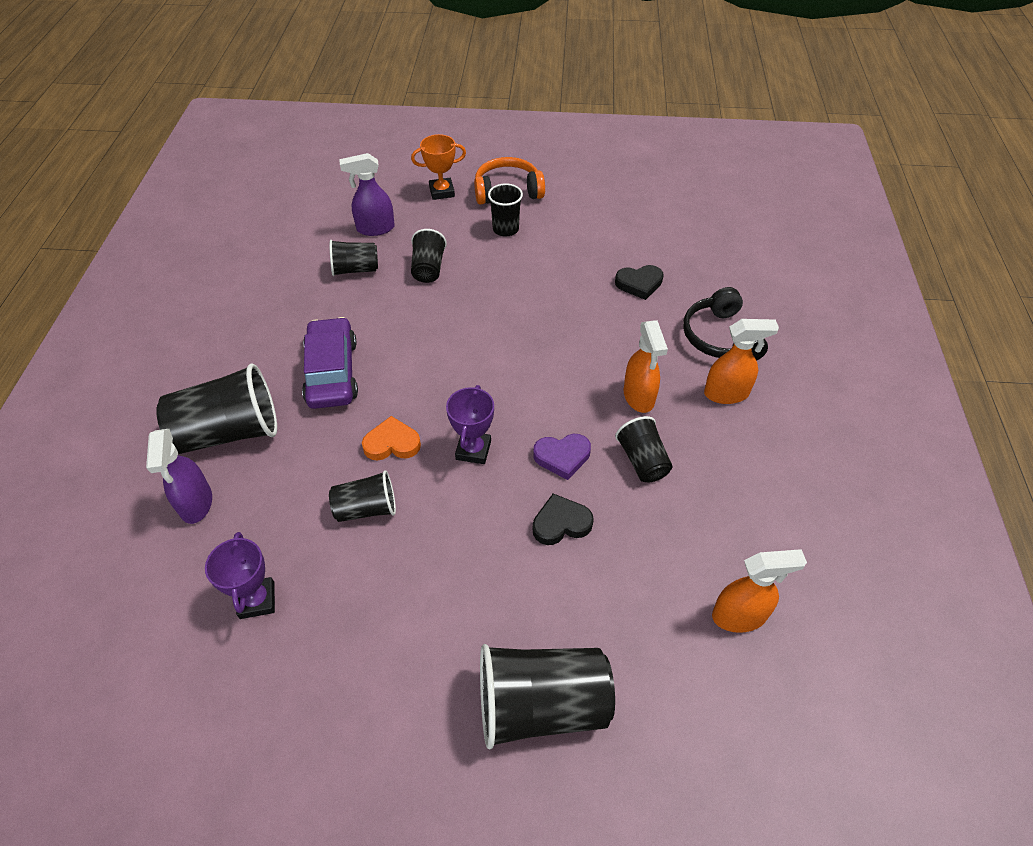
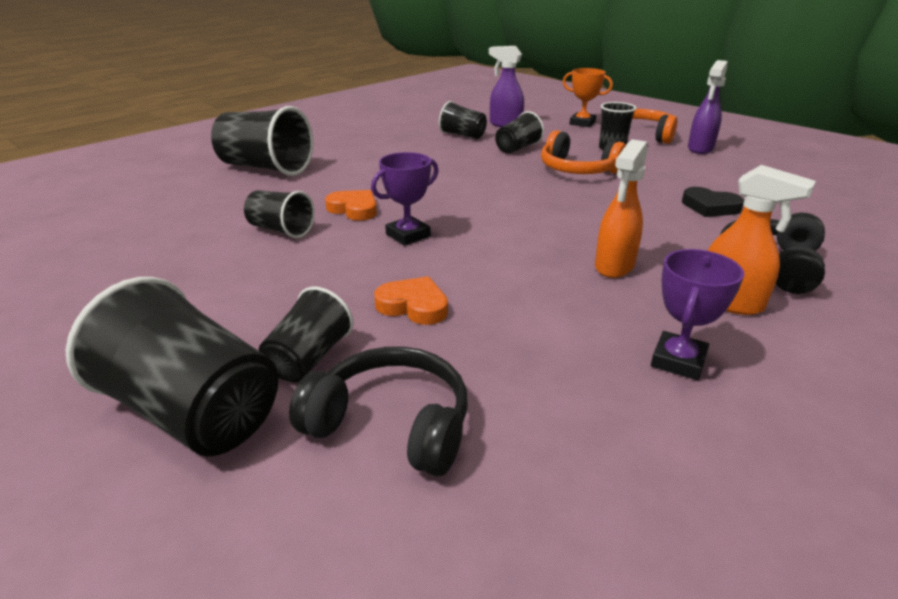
camera: 40 degrees right, 20 degrees down
(196, 504) = (194, 186): purple spray bottle -> purple spray bottle (700, 149)
(257, 600) = (140, 238): purple trophy -> purple trophy (678, 361)
(332, 372) = (371, 167): purple car -> none
(508, 279) = (577, 170): none -> orange headphones
(561, 523) = (413, 306): black heart -> orange heart
(562, 457) = (479, 269): purple heart -> none
(642, 461) = (558, 305): black cup -> black cup (309, 358)
(653, 625) = (391, 424): none -> black headphones
(739, 616) = (507, 483): orange spray bottle -> none

